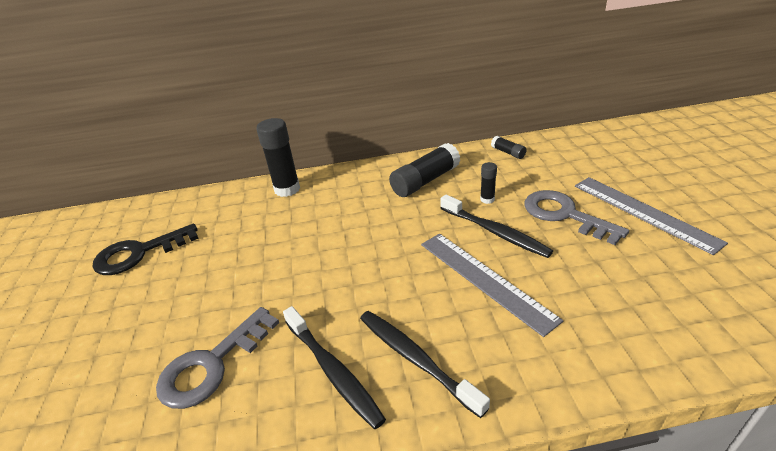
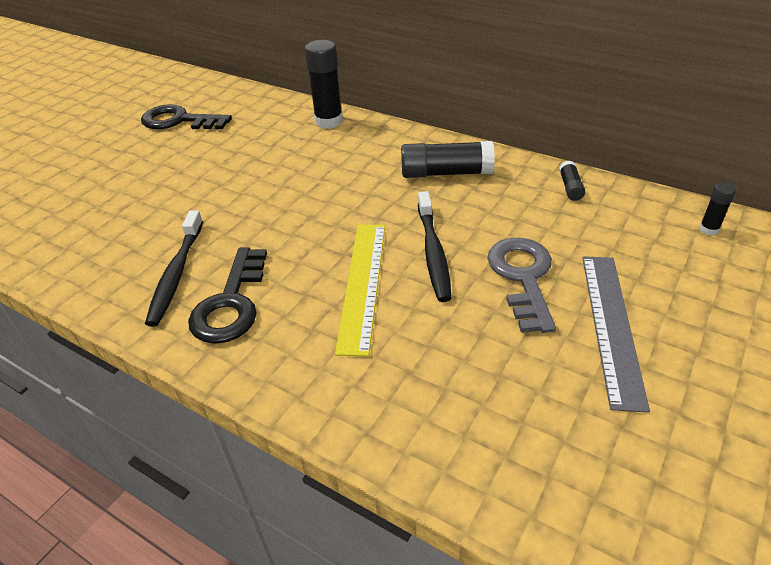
camera: 40 degrees right, 5 degrees up
(212, 364) = (125, 222): grey key -> none
(415, 359) = (231, 303): black toothbrush -> black key
(485, 279) = (363, 284): grey ruler -> yellow ruler
(487, 199) = (474, 220): black glue stick -> black glue stick (709, 229)

